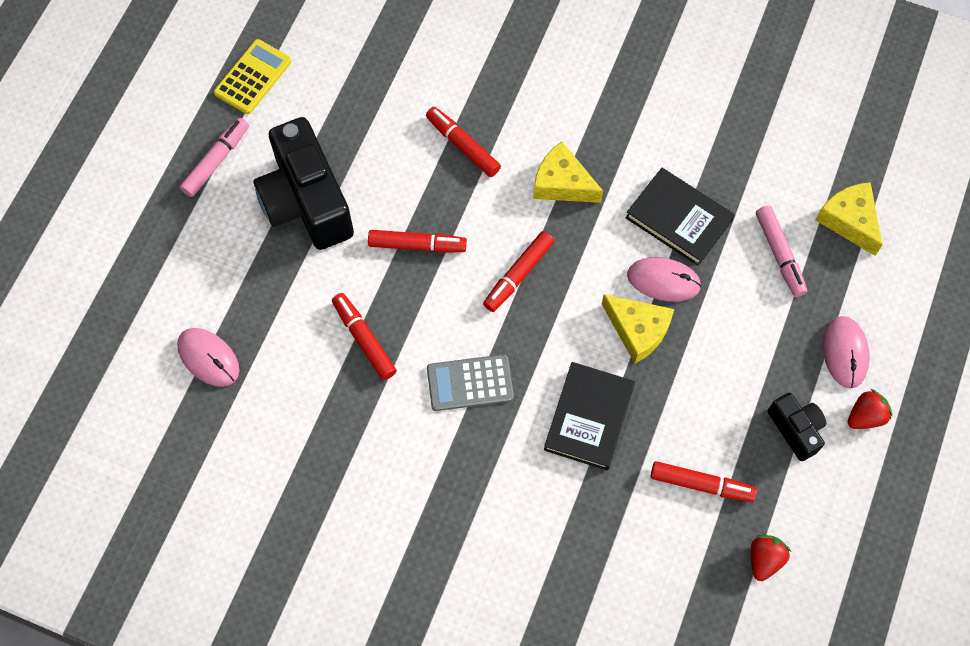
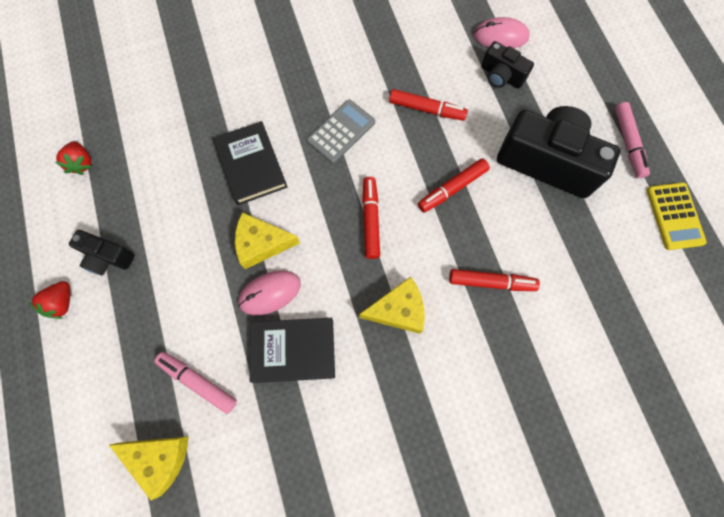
camera: 140 degrees right, 5 degrees up
(256, 315) = (501, 76): none -> black camera
(701, 484) = (150, 178): red marker -> none
(845, 353) = (102, 340): pink mouse -> none

